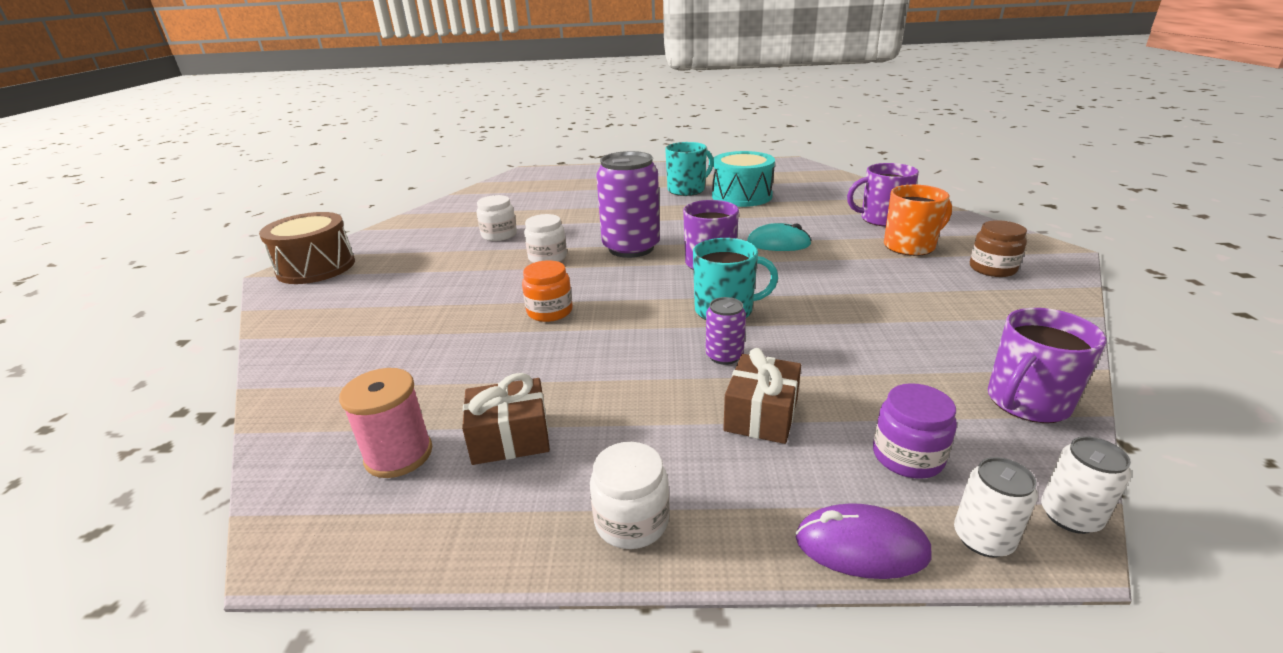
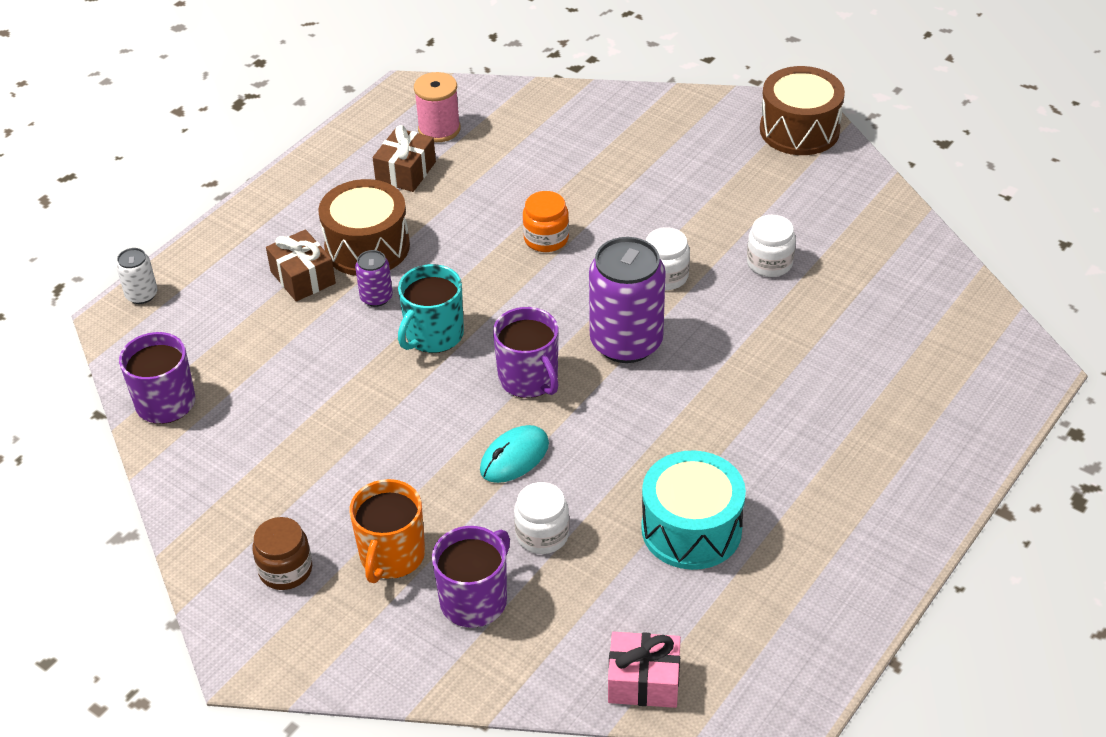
camera: 125 degrees right, 15 degrees up
(631, 521) = (293, 191): white jar -> white jar (542, 535)
(665, 397) = (367, 247): none -> brown drum
(687, 190) = (774, 490): turquoise mug -> none
(838, 181) = (643, 681): none -> pink gift
(861, 546) = (189, 253): purple mouse -> none
(907, 456) = (204, 311): purple jar -> none
(1070, 516) = (109, 335): white can -> none

